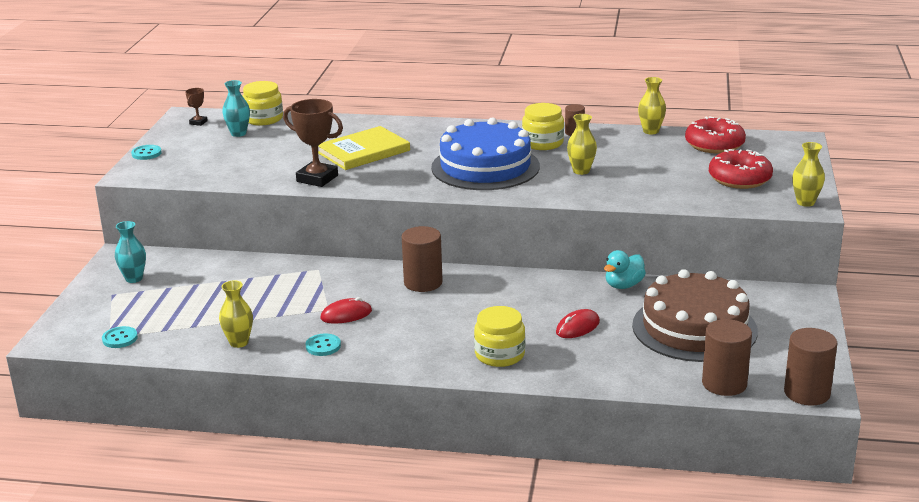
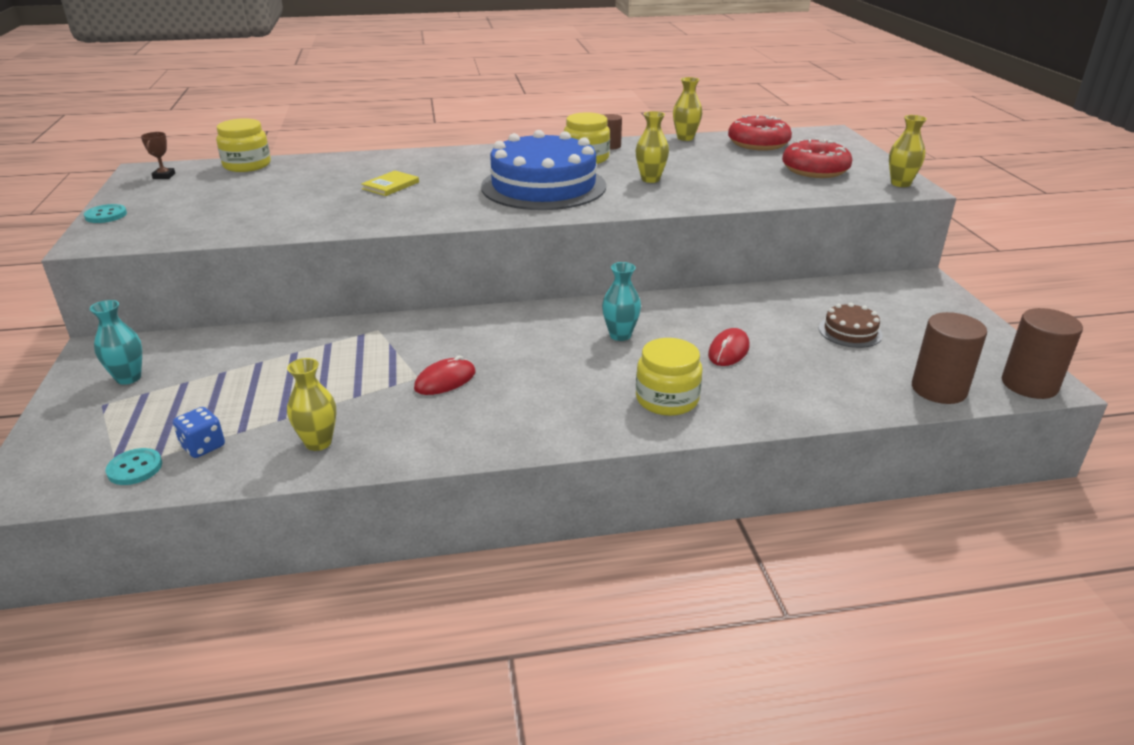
camera: 20 degrees left, 5 degrees up
(165, 332) = (203, 446): none -> blue dice
(238, 133) = (222, 182): turquoise vase -> turquoise vase (620, 335)
(317, 178) = (351, 219): brown trophy -> none
(323, 346) = (438, 427): turquoise button -> none
(363, 151) = (390, 185): yellow book -> yellow book, size x0.52
(423, 283) = (516, 327): brown cylinder -> none
(623, 285) = (738, 297): turquoise duck -> none
(694, 328) = (850, 331): brown cake -> brown cake, size x0.43

